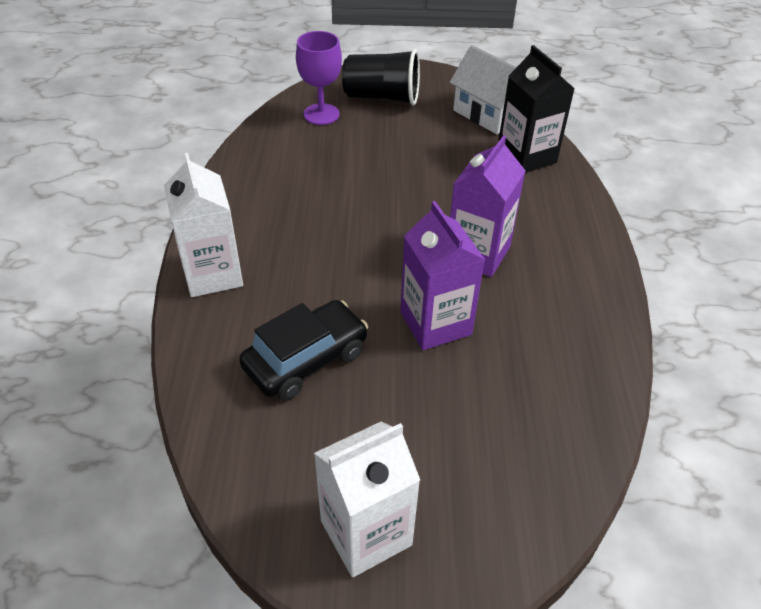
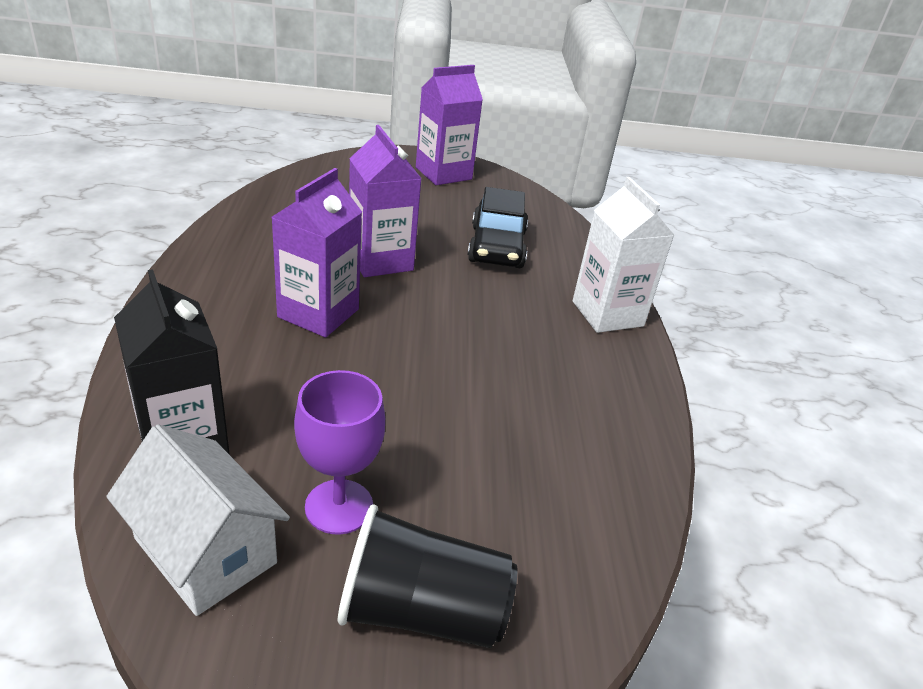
camera: 175 degrees right, 10 degrees down
(306, 360) = (497, 247): black car -> black car turned 45 degrees counterclockwise
(321, 114) = (541, 559): purple goblet -> purple goblet (339, 506)
(366, 532) = (443, 173): white carton -> purple carton

